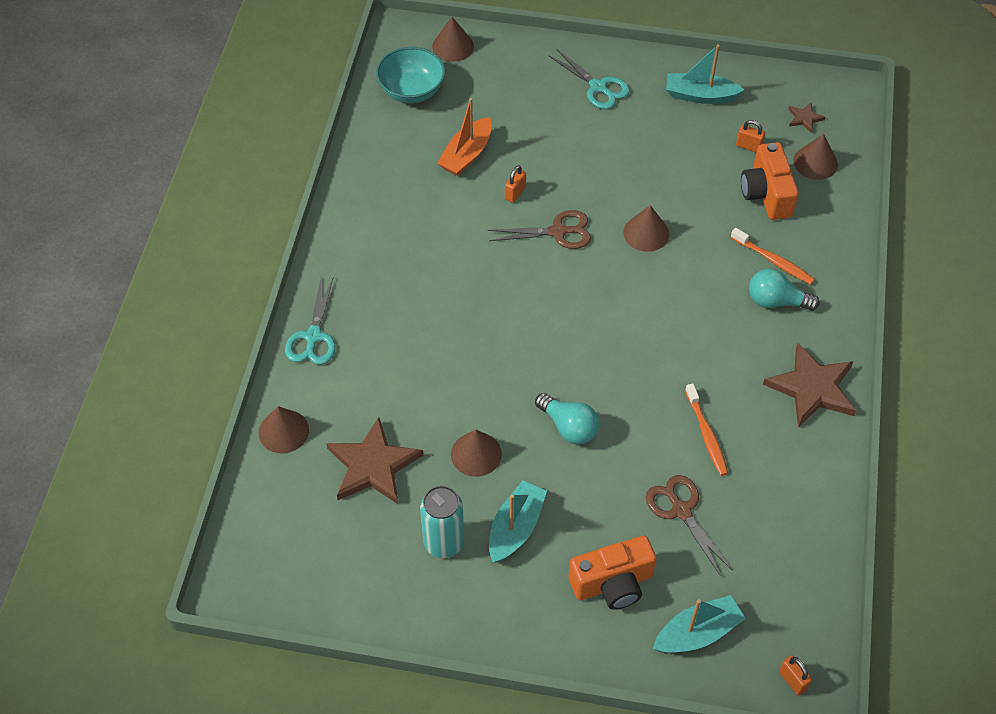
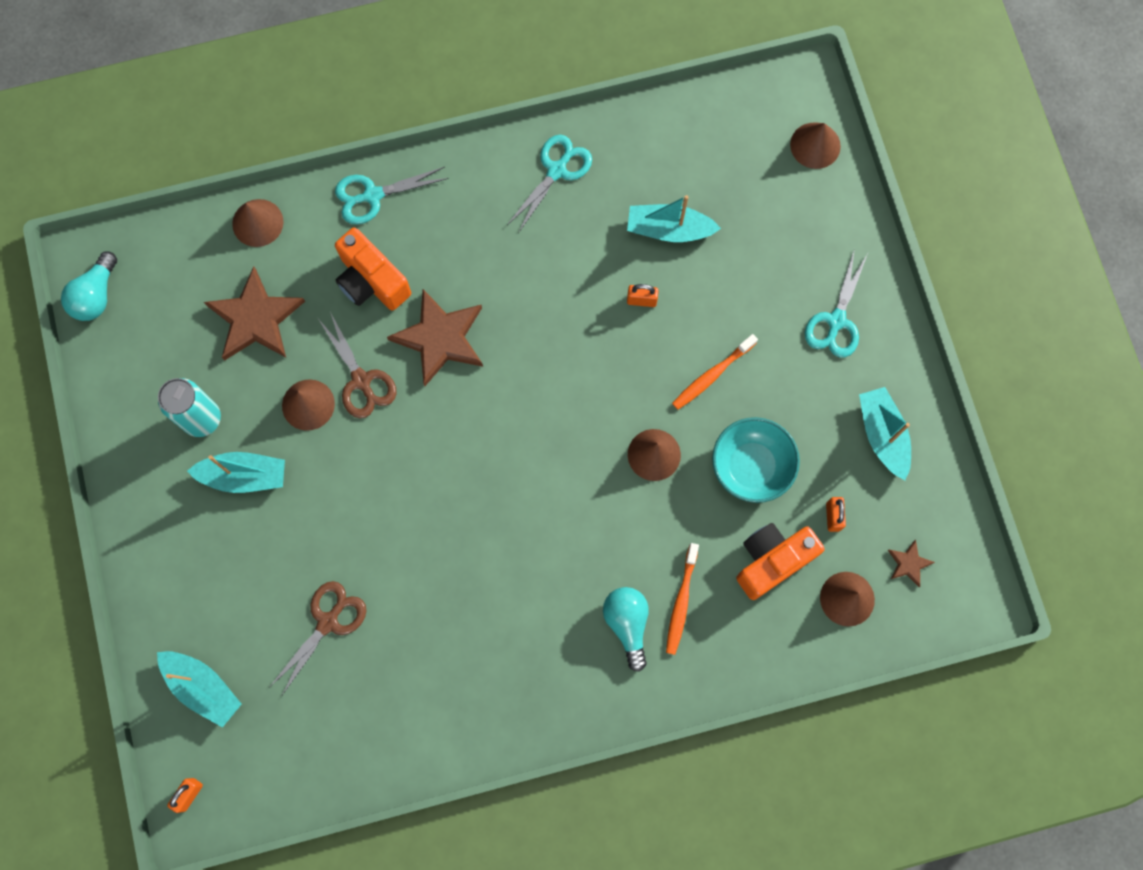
camera: 65 degrees right, 20 degrees up
(372, 204) = (557, 170): none -> turquoise scissors
(411, 90) = (729, 134): turquoise bowl -> turquoise bowl (751, 466)
(466, 155) = (669, 229): orange boat -> turquoise boat
(558, 232) = (611, 365): brown scissors -> brown scissors (361, 381)
(568, 427) = (376, 477): turquoise light bulb -> turquoise light bulb (96, 295)
(612, 583) = (222, 589): orange camera -> orange camera (371, 281)
(706, 434) = (426, 614): orange toothbrush -> orange toothbrush (712, 375)
(812, 388) = (531, 700): brown star -> brown star (440, 338)

